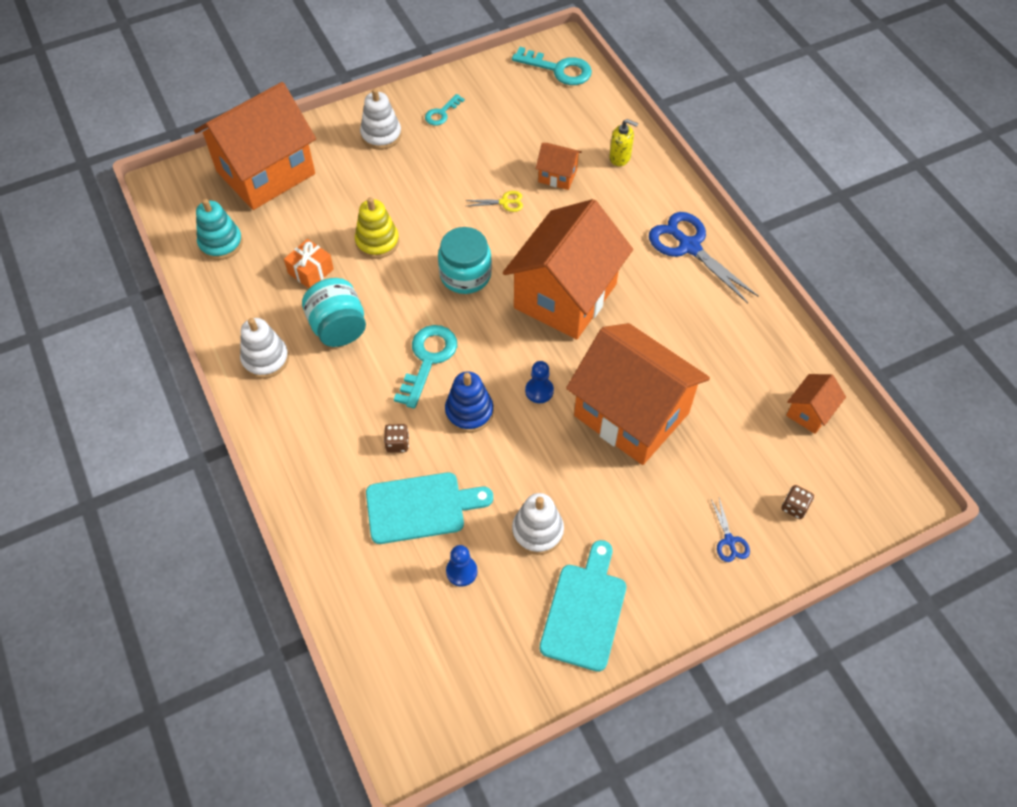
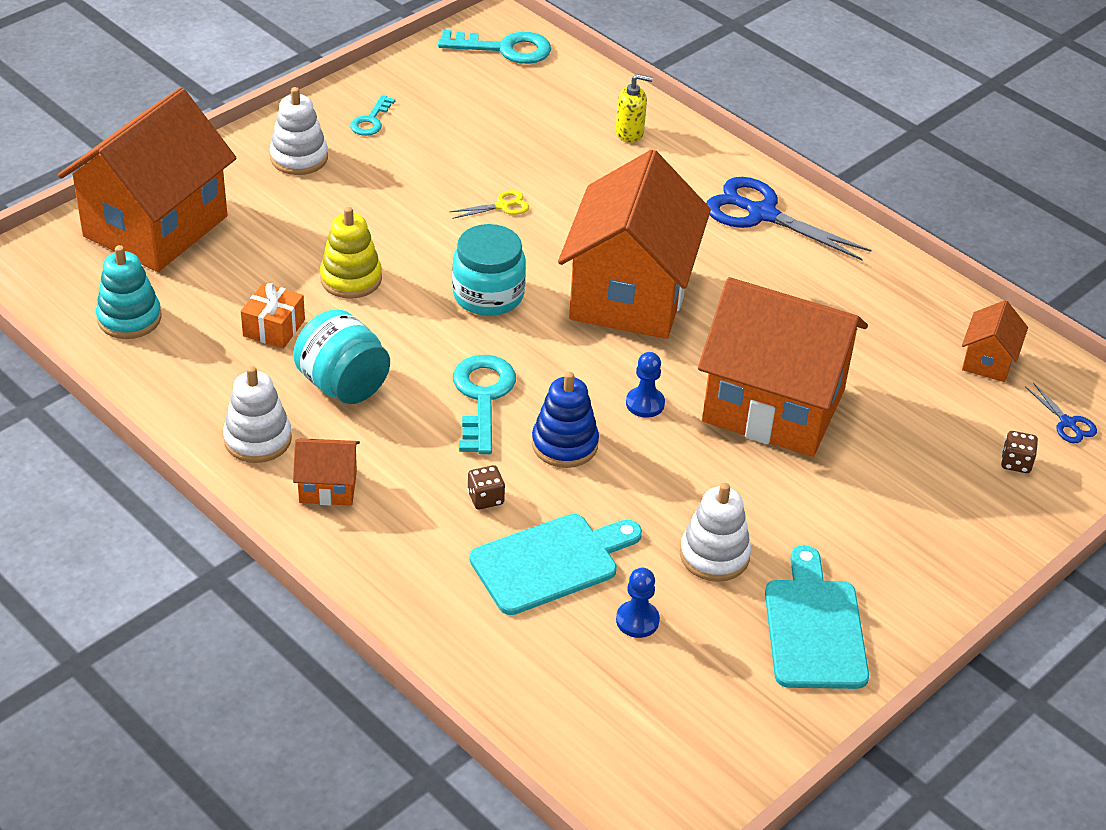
camera: 20 degrees left, 15 degrees down
(557, 176) = (558, 165): orange house -> orange house (328, 487)
(729, 541) = (955, 514): blue scissors -> blue scissors (1067, 423)

